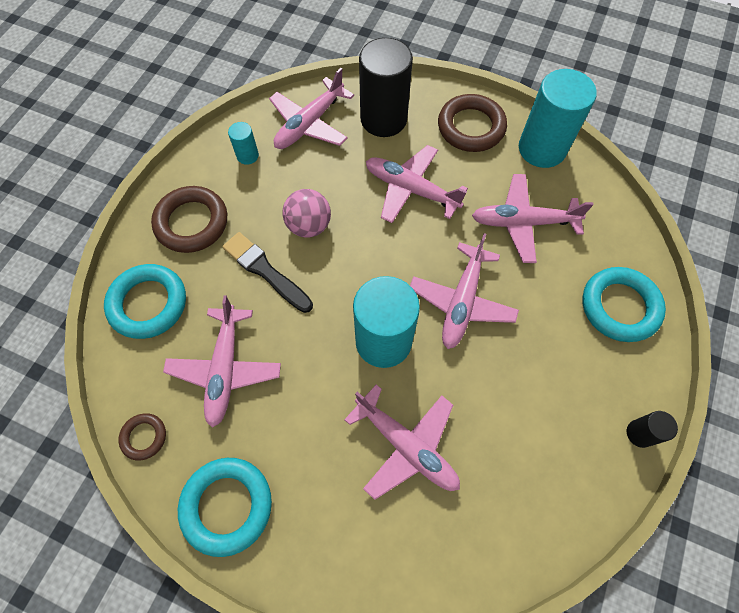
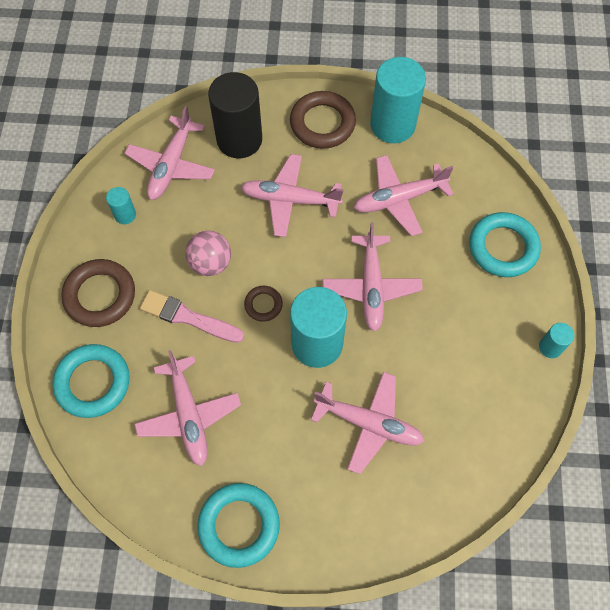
camera: 20 degrees left, 0 degrees up
(144, 437) = (142, 497): brown ring -> brown ring (263, 305)
(265, 271) = (188, 317): black brush -> pink brush
(640, 433) = (550, 347): black cylinder -> turquoise cylinder

